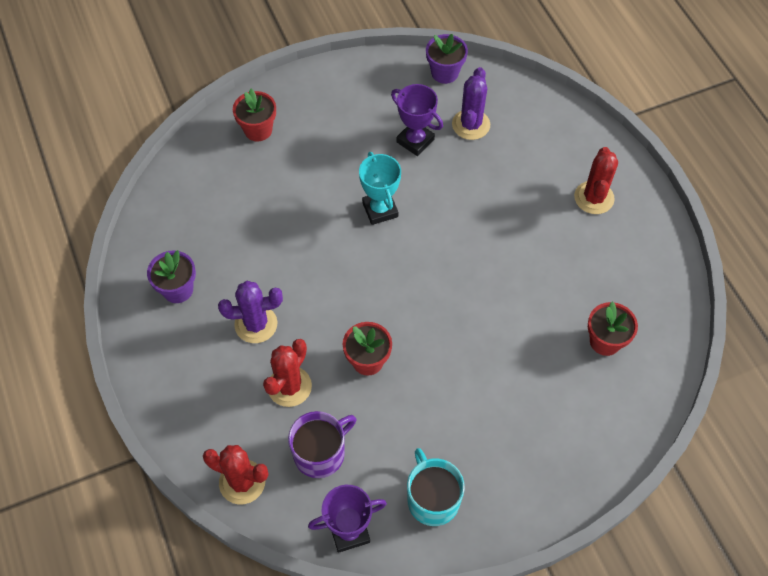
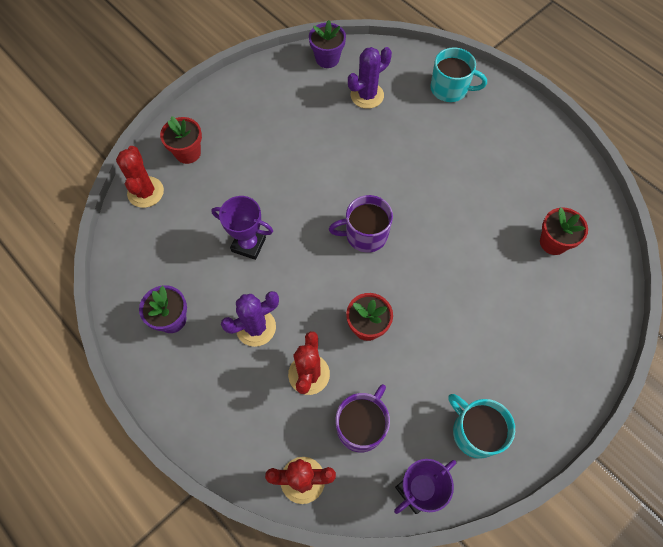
camera: 20 degrees left, 5 degrees up
(380, 210) = (322, 190): turquoise trophy -> none
(405, 269) = (365, 234): none -> purple mug
(415, 141) = (327, 122): purple trophy -> purple trophy (248, 244)
(471, 125) = (367, 95): purple cactus -> purple cactus turned 60 degrees clockwise
(566, 144) = (450, 89): none -> turquoise mug
(594, 198) = (491, 126): red cactus -> red cactus (145, 192)

